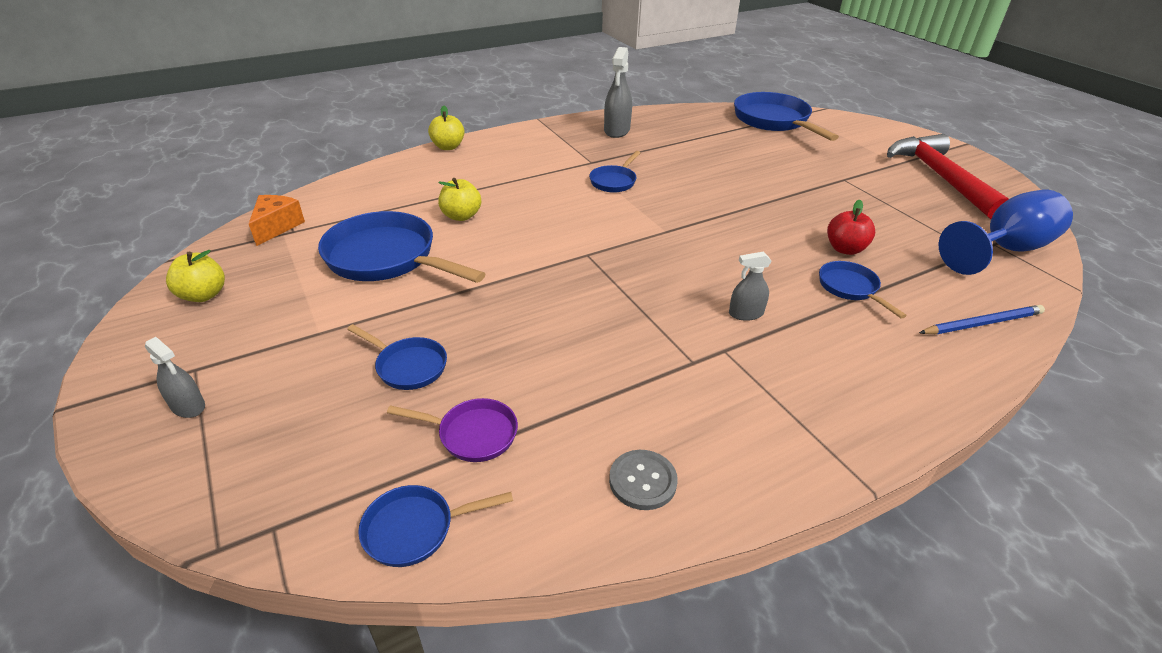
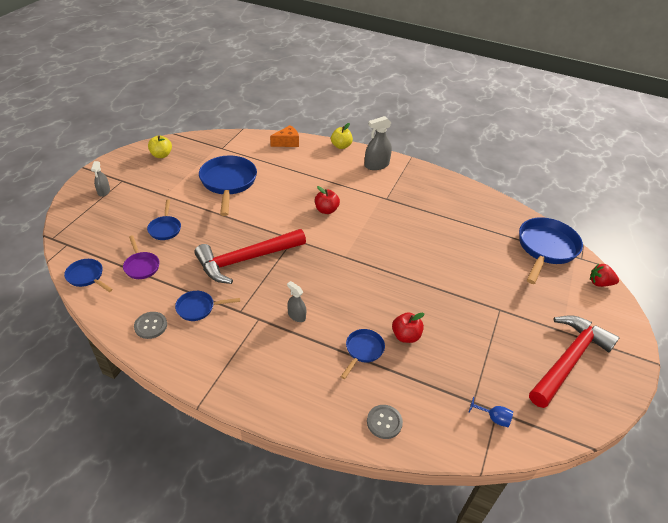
camera: 50 degrees right, 5 degrees up
(277, 227) = (220, 142): orange cheese -> orange cheese (287, 142)
(461, 216) = (283, 184): yellow apple -> none
(560, 207) = (326, 210): none -> red apple
(585, 311) = (246, 260): none -> red hammer
(614, 181) = (375, 216): blue pan -> blue pan (198, 308)
(617, 130) = (436, 190): grey spray bottle -> grey spray bottle (376, 165)
(845, 120) = (599, 283): none -> red strawberry
(982, 323) = (384, 422): blue pencil -> grey button
(1004, 250) = (493, 418): blue goblet -> blue goblet, size x0.41

